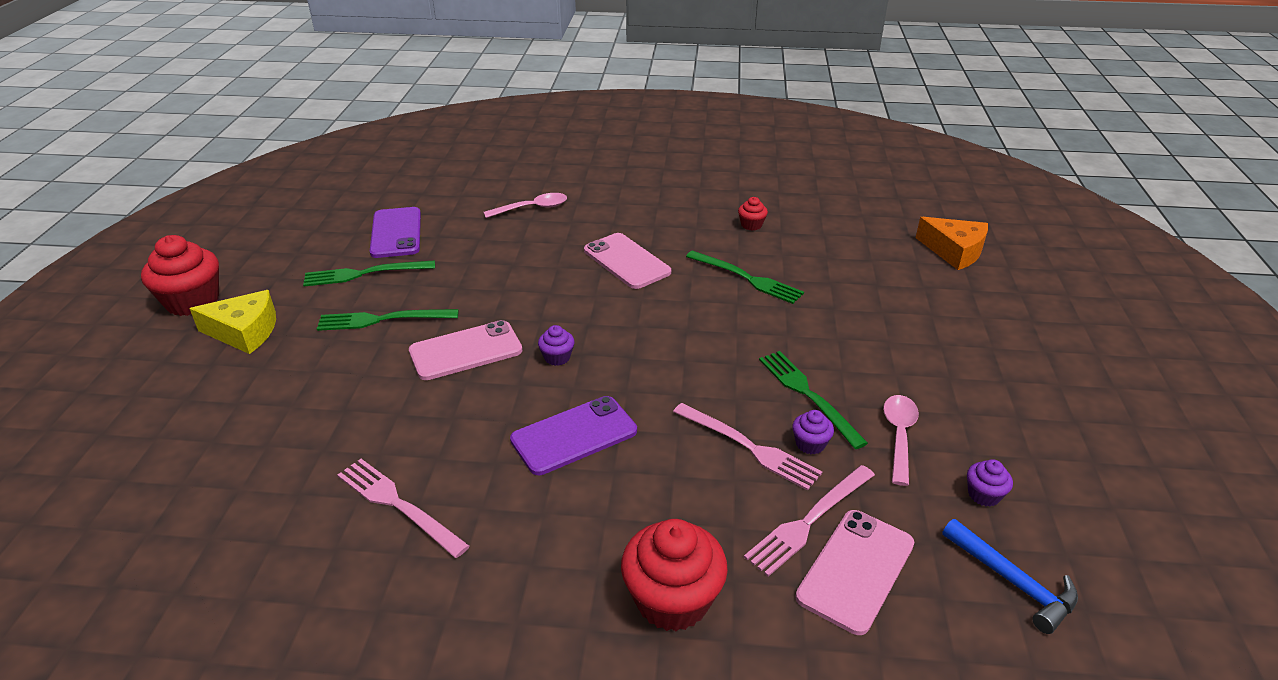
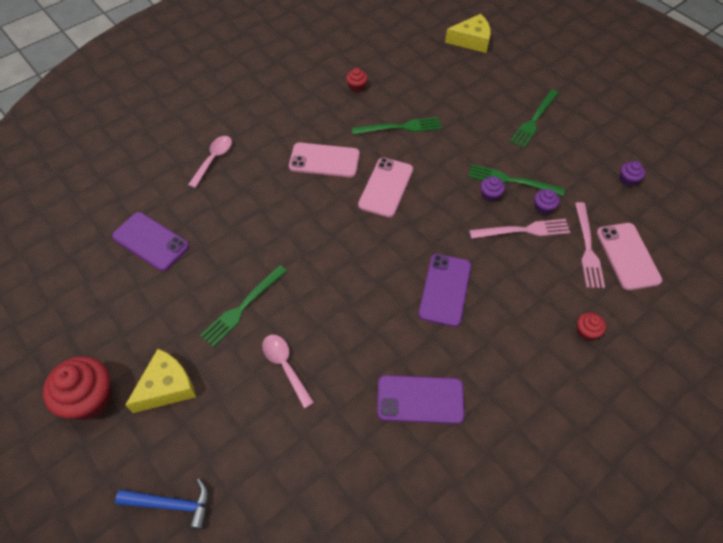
camera: 45 degrees left, 20 degrees up
(364, 274) = (178, 286): green fork -> green fork (534, 120)
(398, 505) = (420, 399): pink fork -> purple phone
(466, 351) = (322, 287): pink phone -> pink phone (386, 187)
(557, 357) = (375, 252): purple cupcake -> purple cupcake (490, 195)
(672, 599) = (586, 331): red cupcake -> red cupcake, size x0.48
(899, 435) = (569, 174): pink spoon -> pink spoon (285, 366)
(954, 251) = (471, 40): orange cheese -> yellow cheese
(1013, 582) = (677, 214): blue hammer -> blue hammer (172, 504)

